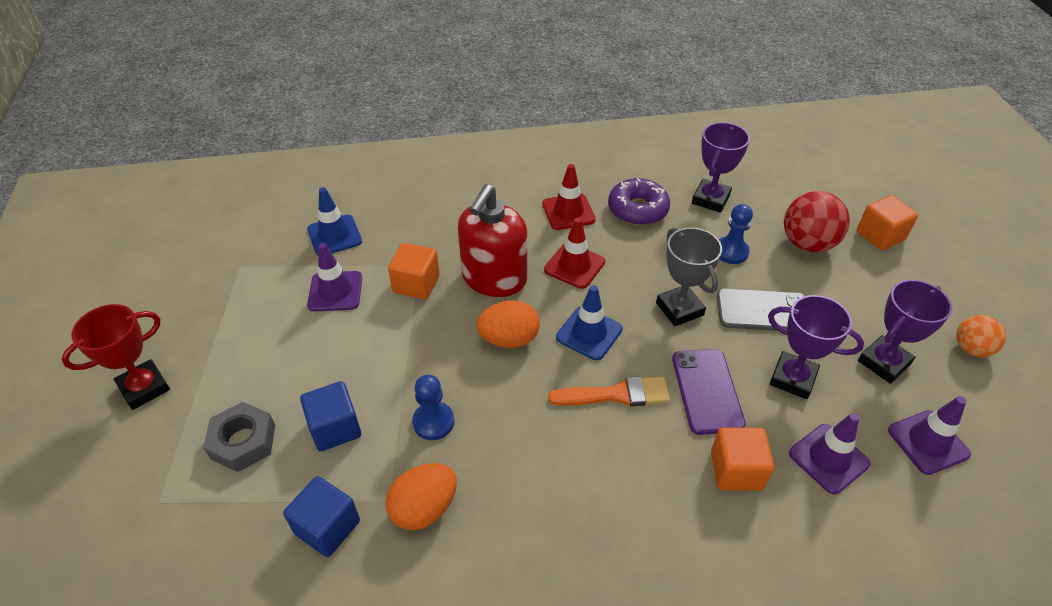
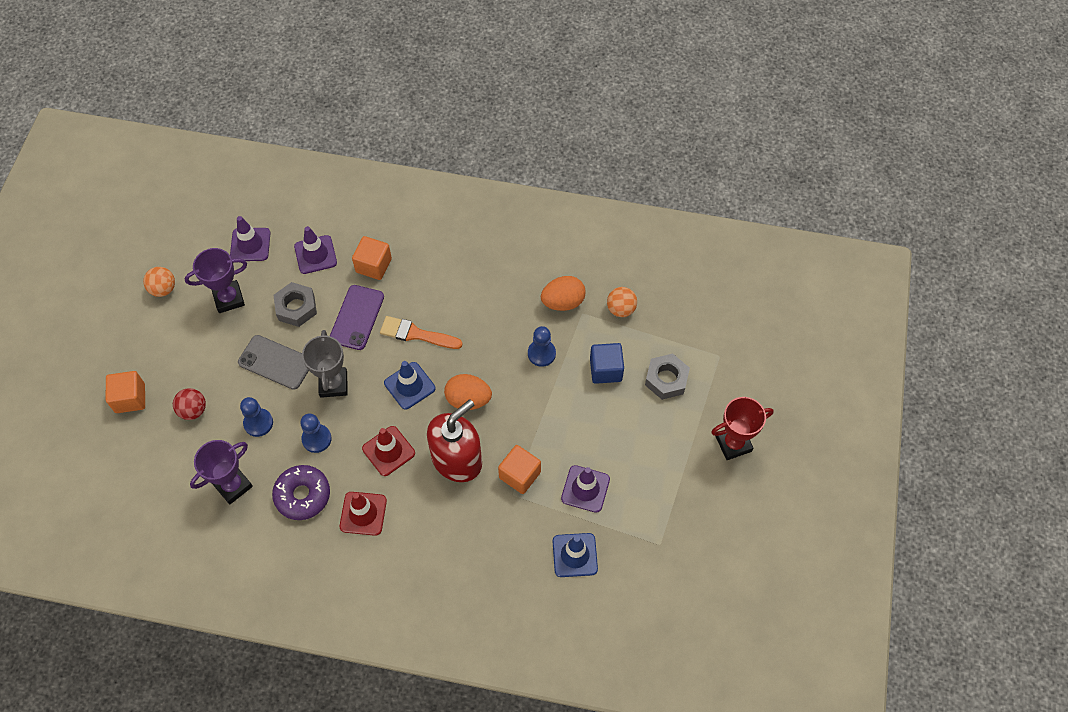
camera: 160 degrees left, 15 degrees up
(327, 527) = (621, 309): blue cube -> orange ball
(659, 255) = (316, 439): none -> blue pawn
(792, 378) = (296, 307): purple trophy -> grey nut
(807, 244) = (193, 410): red ball -> red ball, size x0.62

